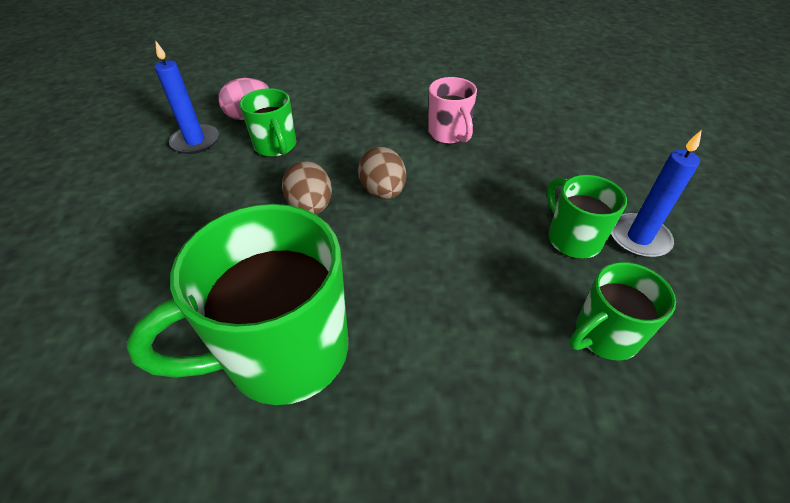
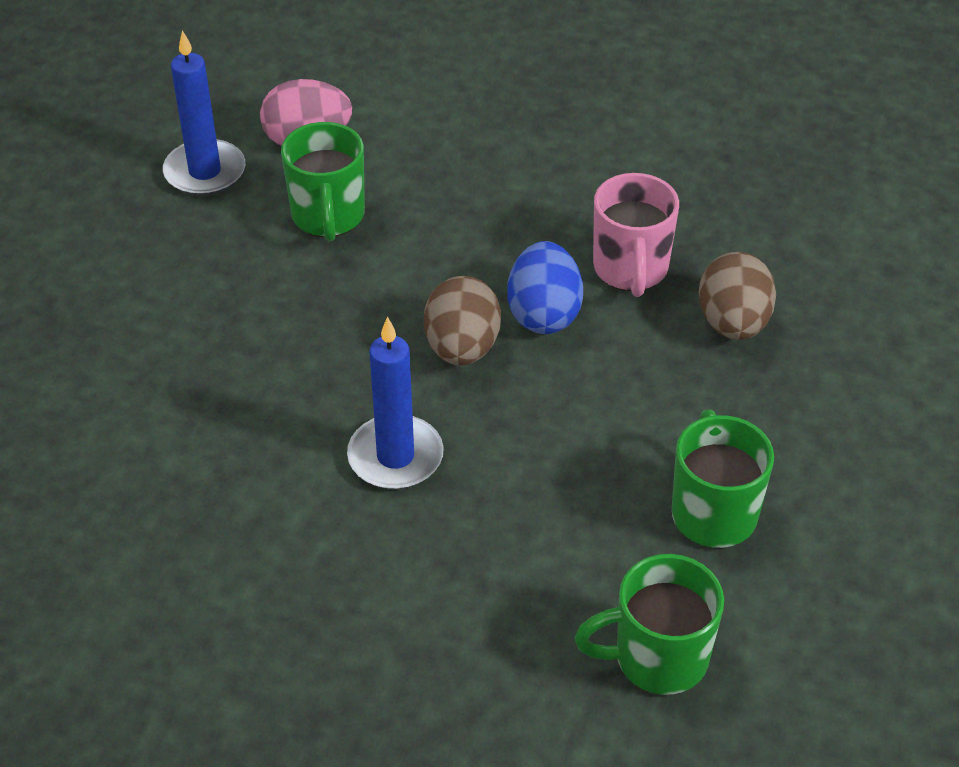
camera: 20 degrees right, 0 degrees up
(283, 353) = (220, 544): green mug -> none
(311, 207) = (339, 343): brown egg -> brown egg (733, 323)
(418, 164) = (544, 314): none -> blue egg
(638, 238) = (821, 542): blue candle -> blue candle (395, 457)

